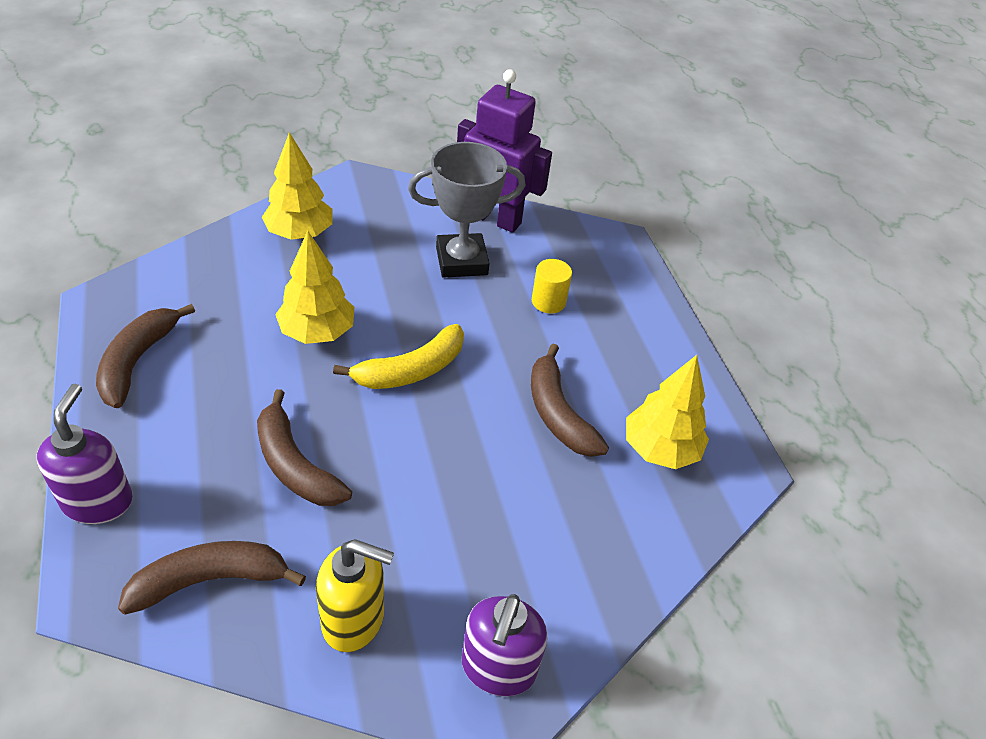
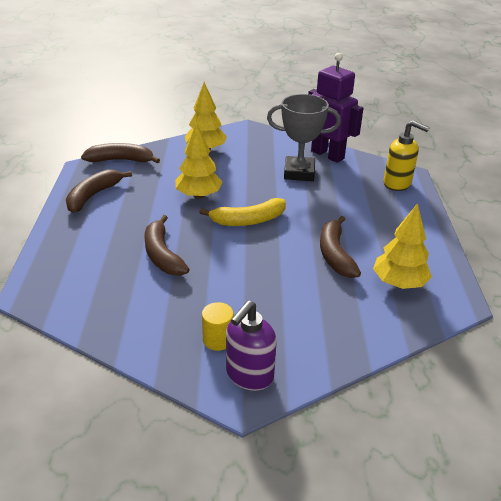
camera: 20 degrees right, 10 degrees down
(98, 501) = (48, 254): purple soap dispenser -> none
(210, 580) = (94, 300): brown banana -> brown banana (121, 160)
(354, 620) = (169, 334): yellow soap dispenser -> yellow soap dispenser (397, 184)
(548, 301) = (348, 198): yellow cylinder -> yellow cylinder (218, 339)

